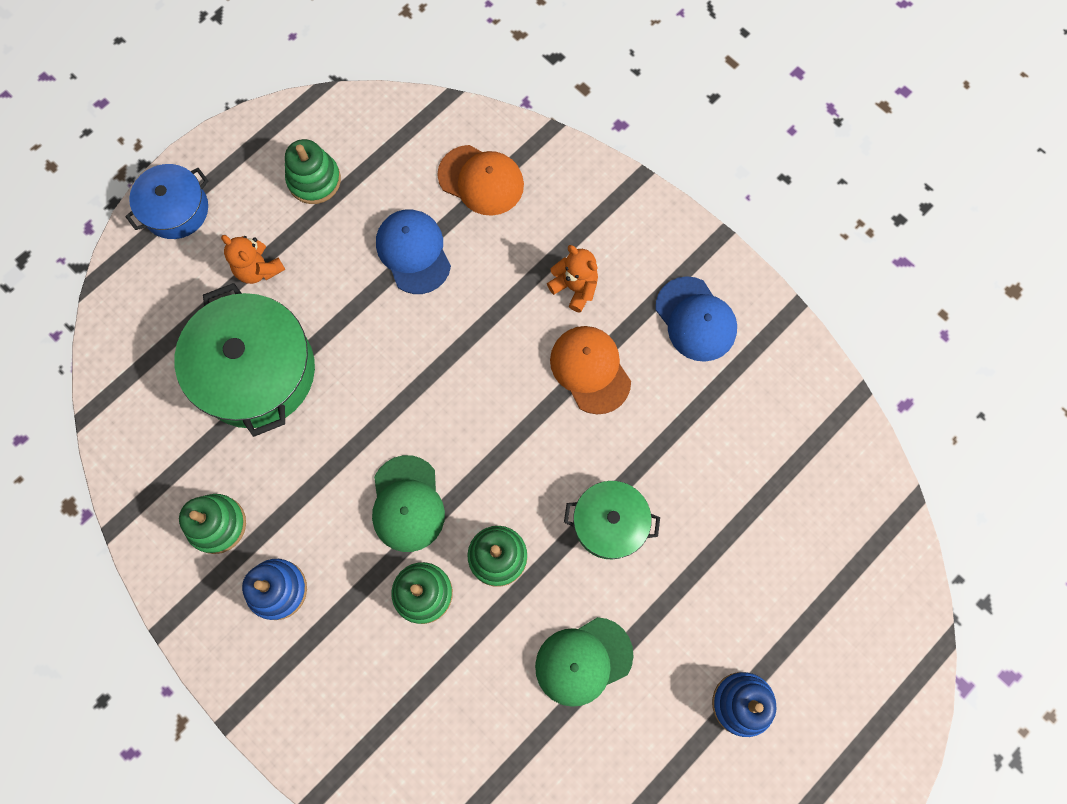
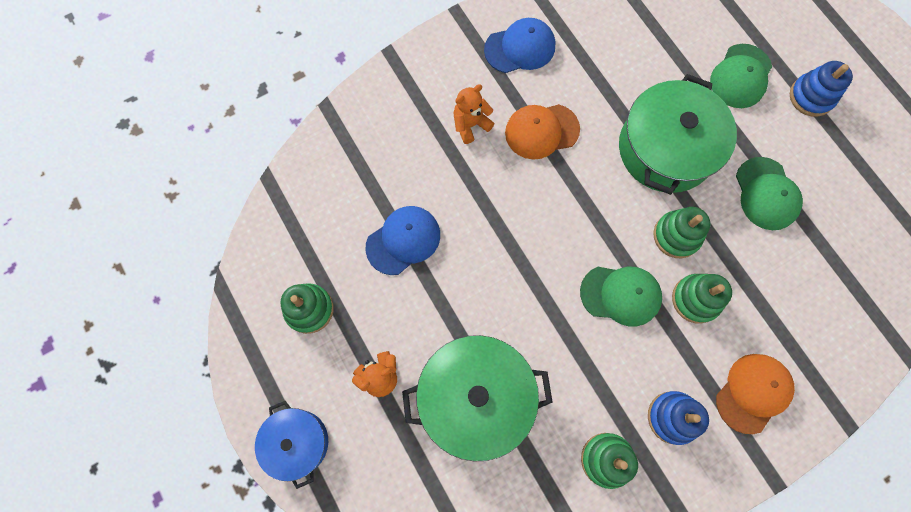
camera: 75 degrees left, 0 degrees up
(413, 252) = (403, 240): blue cap -> blue cap turned 150 degrees clockwise
(481, 180) = (355, 172): orange cap -> orange cap (753, 393)
(610, 523) = (665, 149): green pot -> green pot, size x1.73
(743, 603) = (740, 76): none -> green cap

